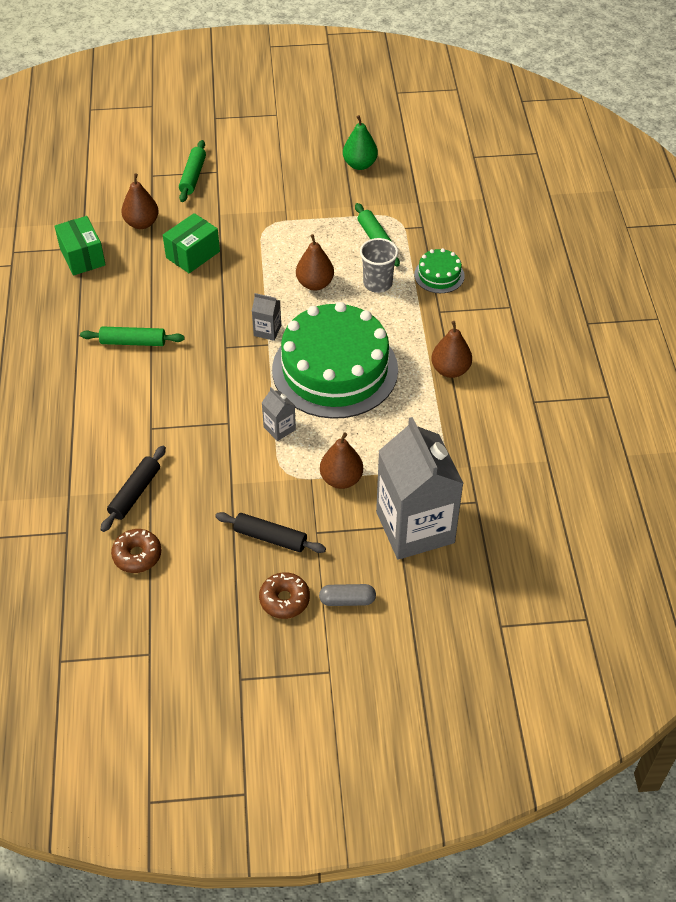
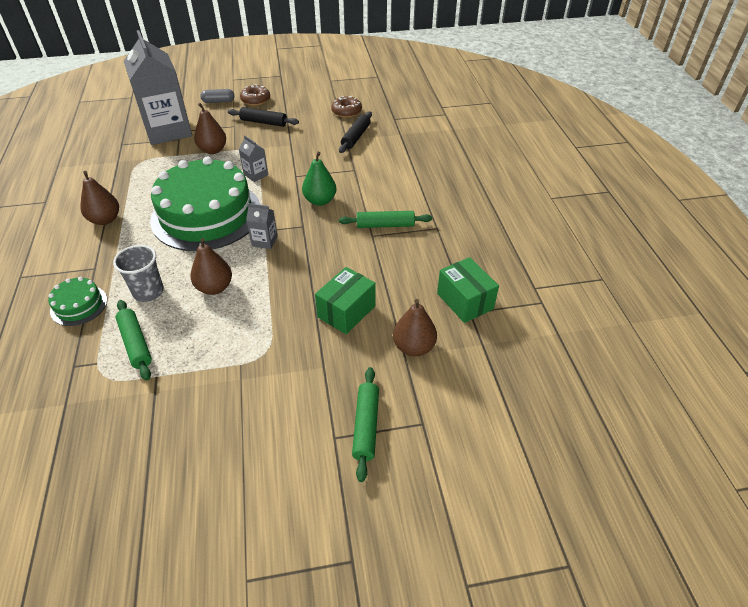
camera: 175 degrees right, 5 degrees down
(360, 164) = (126, 467): green pear -> green pear (320, 201)

